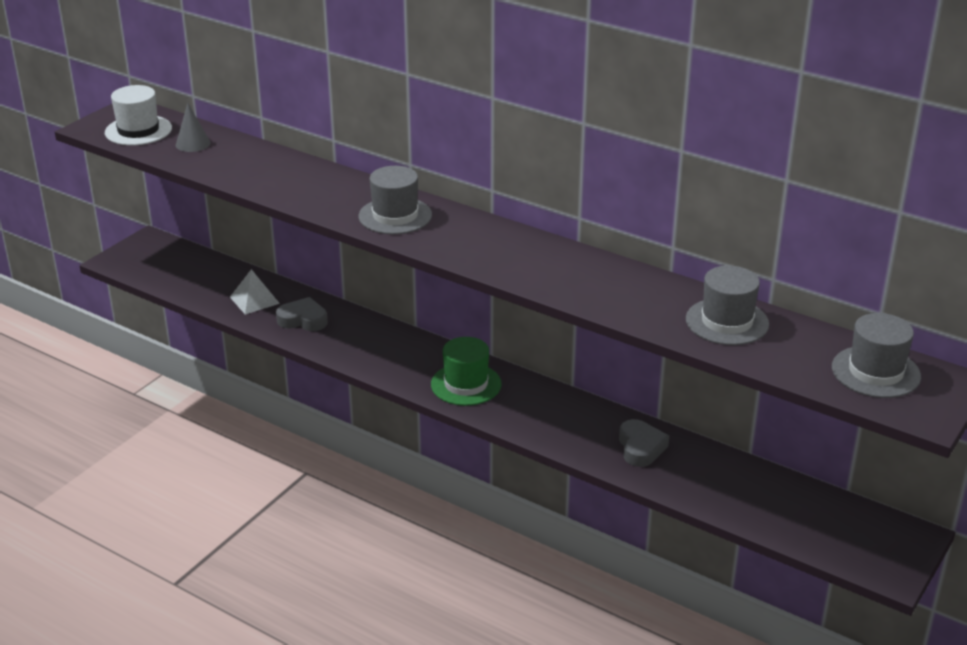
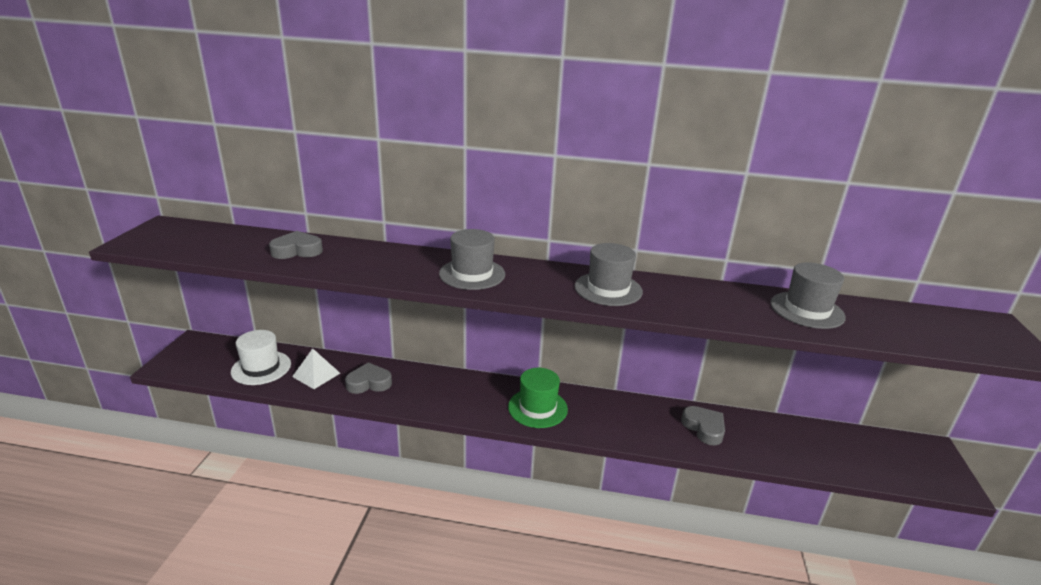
camera: 25 degrees left, 5 degrees down
(138, 130) = (181, 240): white hat -> white hat (261, 368)
(193, 144) = (243, 244): grey cone -> none
(239, 160) = (297, 250): none -> grey heart
(875, 372) = (947, 327): grey hat -> grey hat (608, 289)

